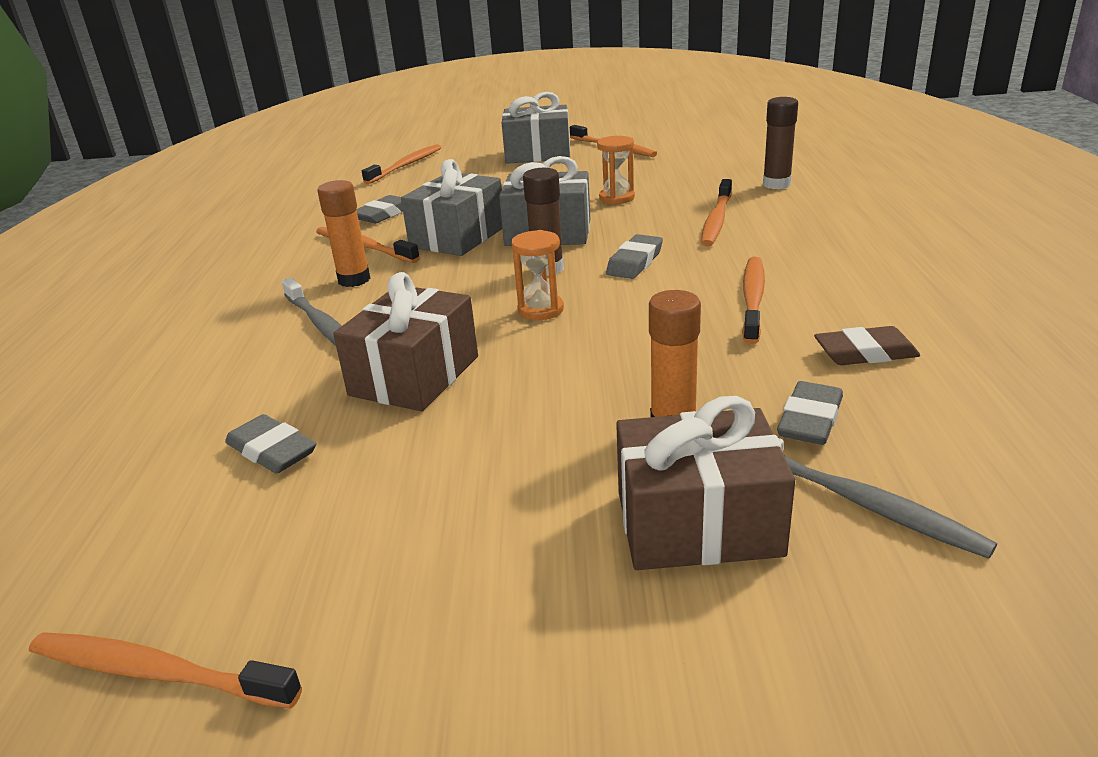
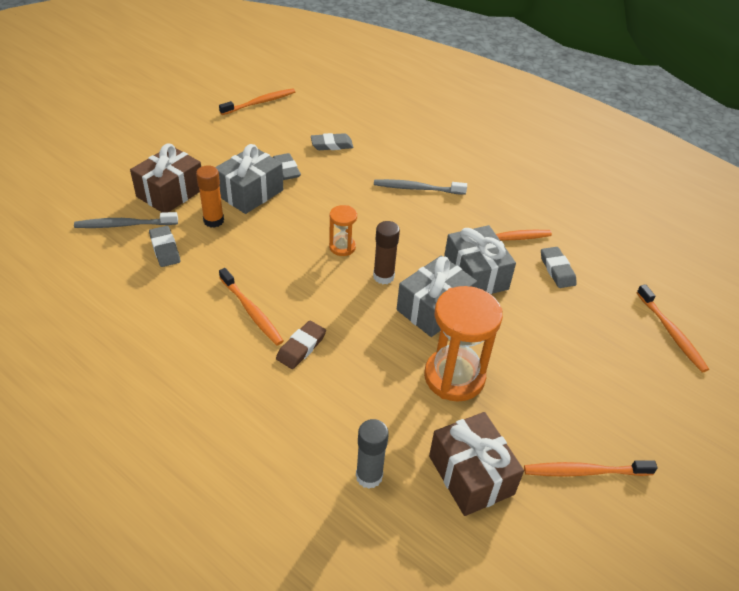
camera: 125 degrees right, 15 degrees up
(354, 280) = (460, 216): orange glue stick -> none
(414, 375) = (336, 189): brown gift -> brown gift (471, 475)
(538, 154) = (621, 416): grey gift -> grey gift (250, 193)
(616, 198) = (454, 377): orange hourglass -> orange hourglass, size x1.97
(635, 262) = (347, 309): grey eraser -> grey eraser (286, 169)
(716, 220) = (353, 385): orange toothbrush -> none
(776, 184) = (369, 476): brown glue stick -> grey glue stick
(865, 353) = (167, 300): brown eraser -> brown eraser (301, 347)

